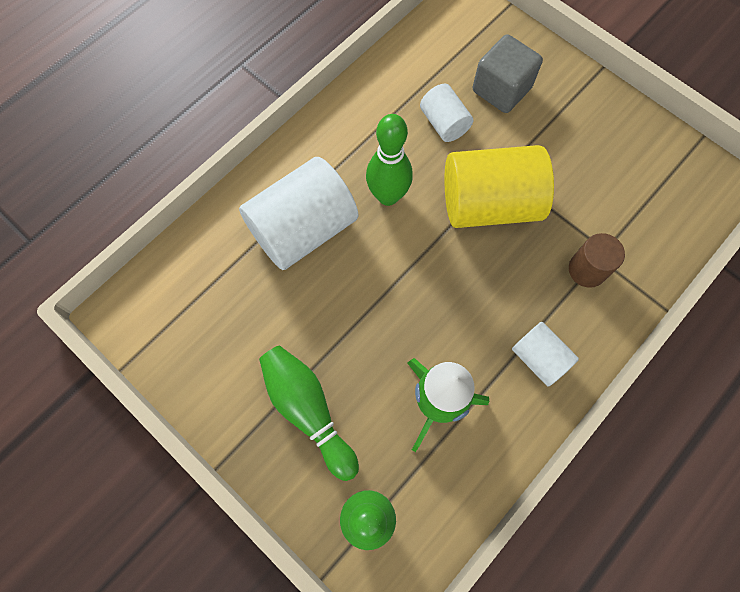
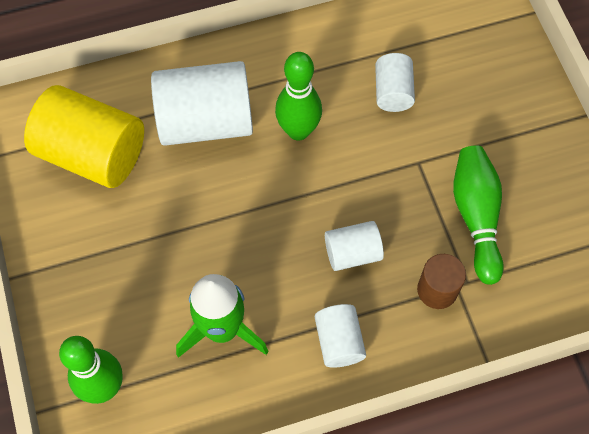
camera: 30 degrees right, 5 degrees down
(308, 410) = (112, 274): green bowling pin -> green bowling pin (476, 217)
(489, 204) = (386, 184): yellow cylinder -> yellow cylinder (92, 153)
(500, 276) = (352, 253): none -> white cylinder
(501, 89) = (468, 88): grey cube -> none

